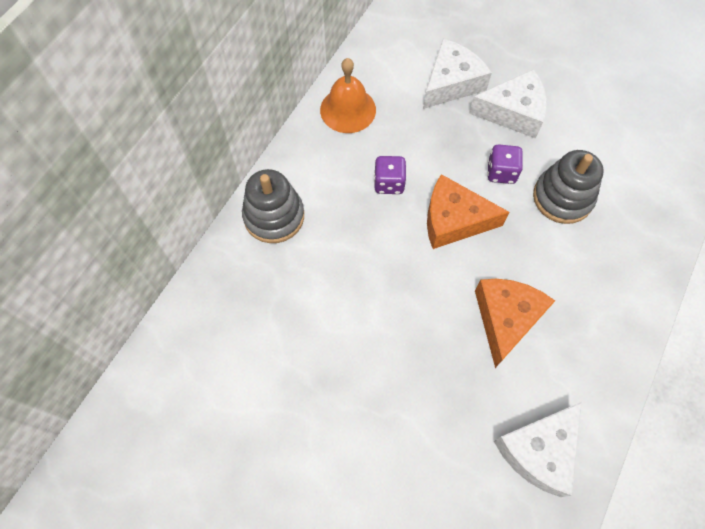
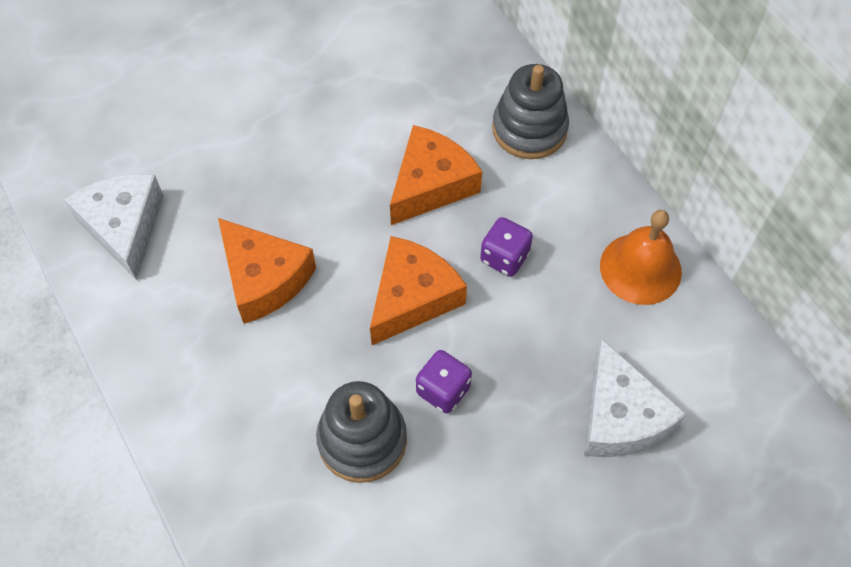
camera: 120 degrees right, 5 degrees down
(361, 255) = (431, 184): none -> orange cheese
(513, 112) = (526, 467): white cheese -> none

